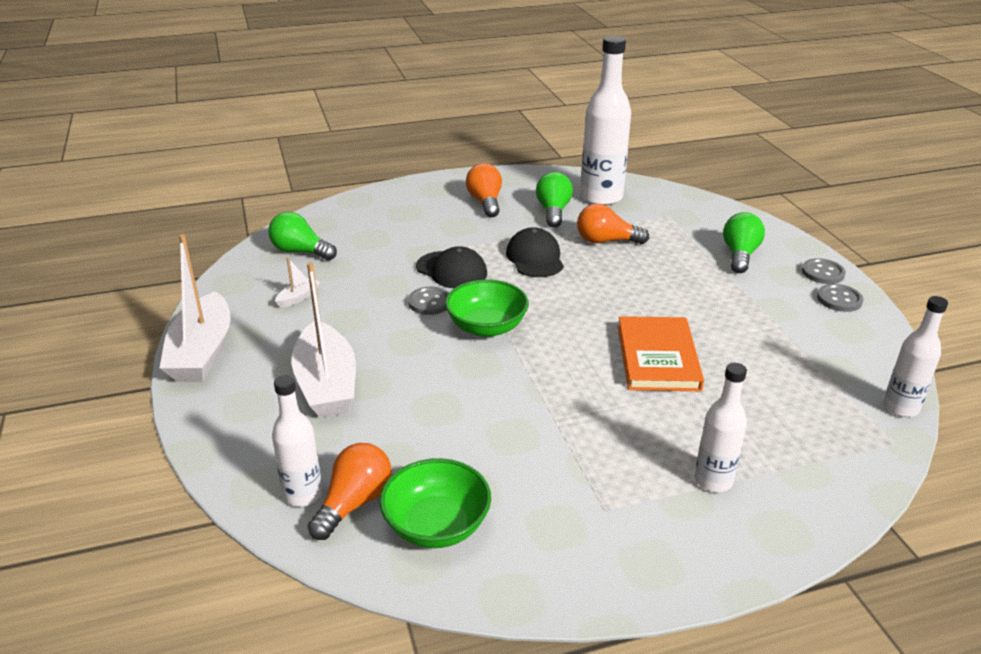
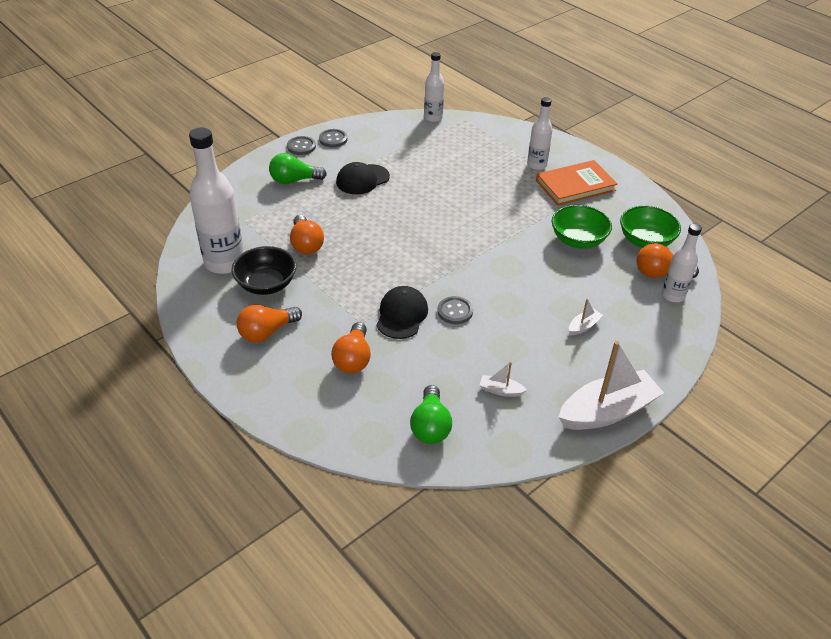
camera: 115 degrees left, 10 degrees up
(326, 384) = (583, 326): white boat -> white boat, size x0.42
(415, 234) = (353, 359): none -> orange light bulb
(486, 327) = (465, 273): green bowl -> green bowl (578, 240)
(535, 258) = (355, 275): black cap -> black cap (362, 179)
(553, 211) = (266, 284): green light bulb -> black bowl
(657, 358) = (446, 196): orange book -> orange book (575, 185)

